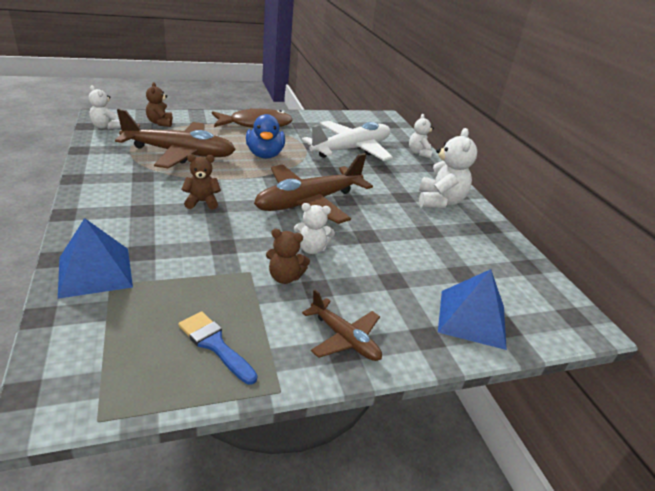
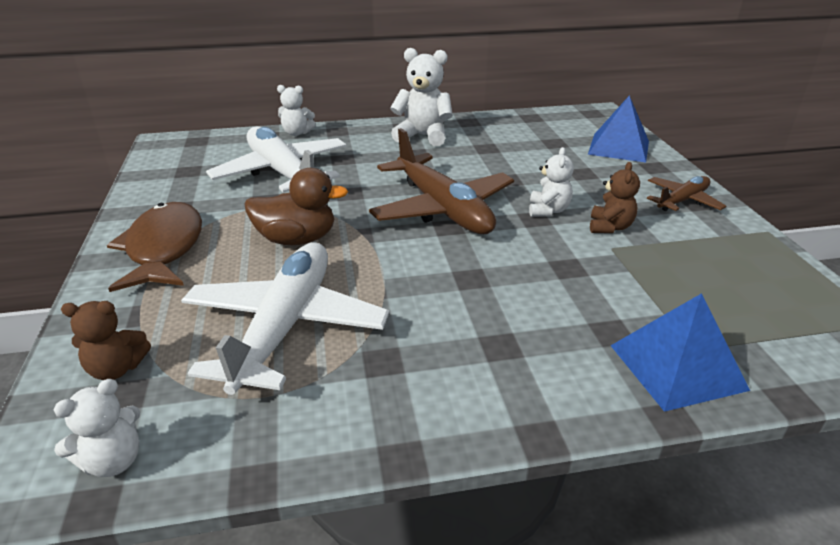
camera: 80 degrees left, 0 degrees up
(180, 153) = (285, 326): brown plane -> white plane
(202, 202) = (462, 290): brown teddy bear -> none
(215, 345) = (740, 265): blue brush -> none
(265, 155) = (297, 239): blue duck -> brown duck

